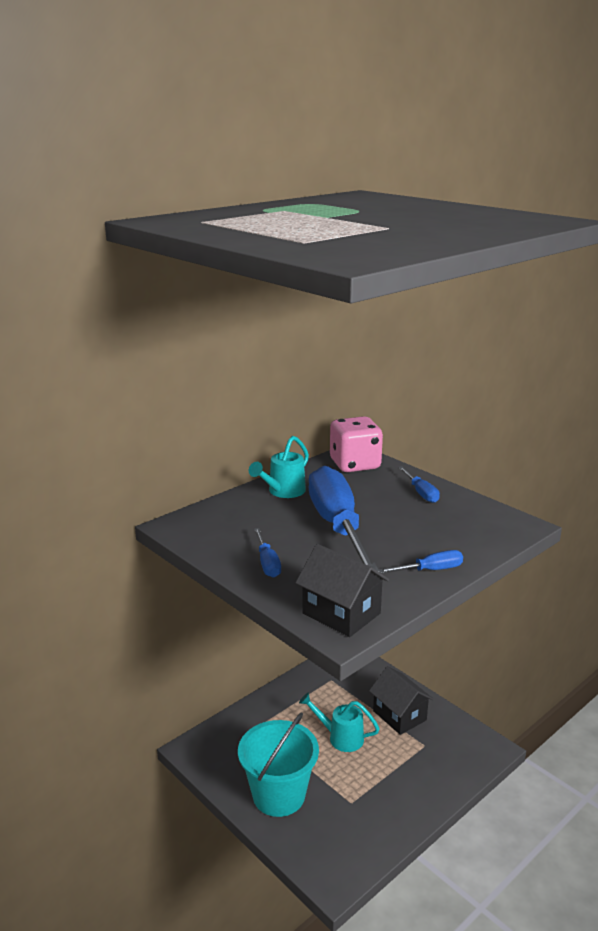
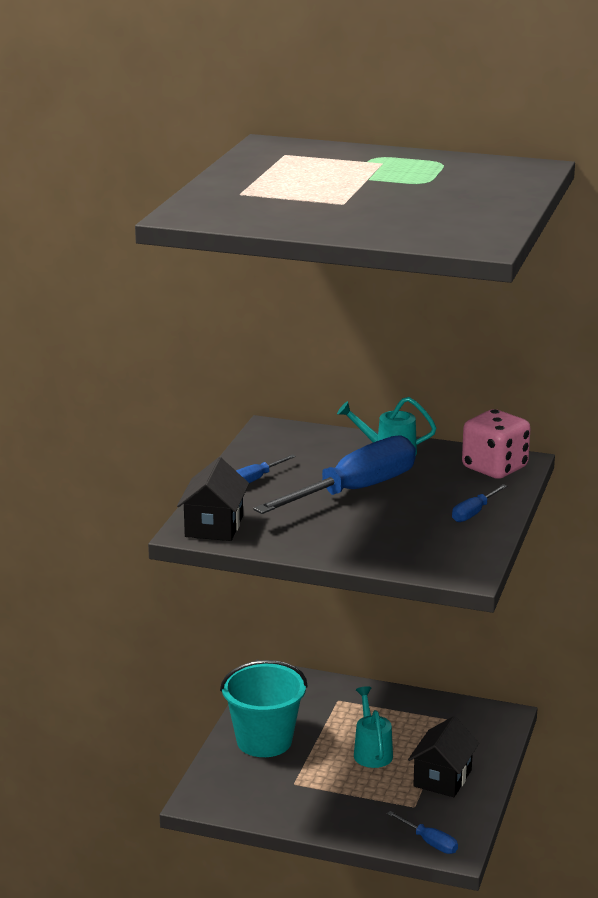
camera: 60 degrees right, 0 degrees up
(430, 570) = (324, 547): blue screwdriver -> blue screwdriver (429, 842)

